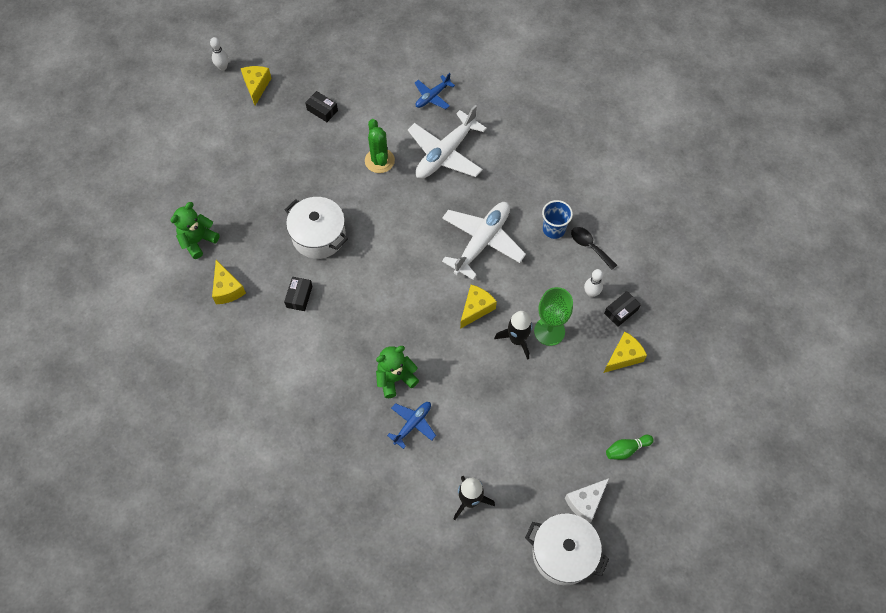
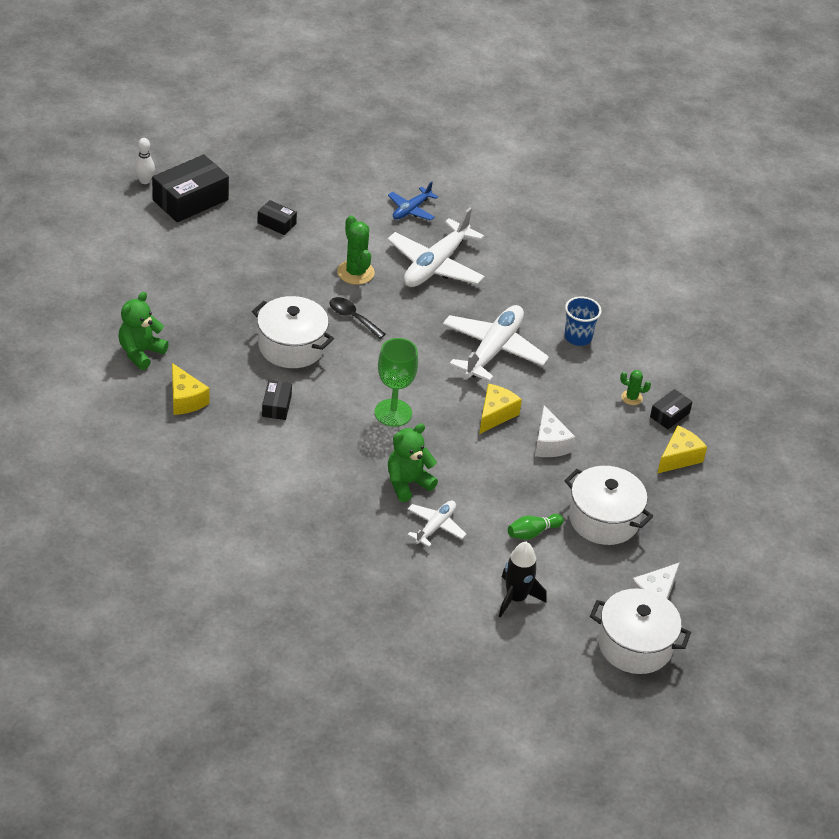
camera: 10 degrees left, 20 degrees down
(256, 86) = (190, 200): yellow cheese -> black box
(412, 424) = (435, 526): blue plane -> white plane
(517, 340) = (549, 443): black rocket -> white cheese
(549, 331) = (587, 435): green goblet -> green goblet (393, 413)
(553, 420) = (603, 519): none -> white pot
(590, 246) = (623, 353): black spoon -> black spoon (352, 318)
(591, 293) = (631, 398): white bowling pin -> green cactus
(626, 449) = (695, 545): green bowling pin -> green bowling pin (532, 533)

